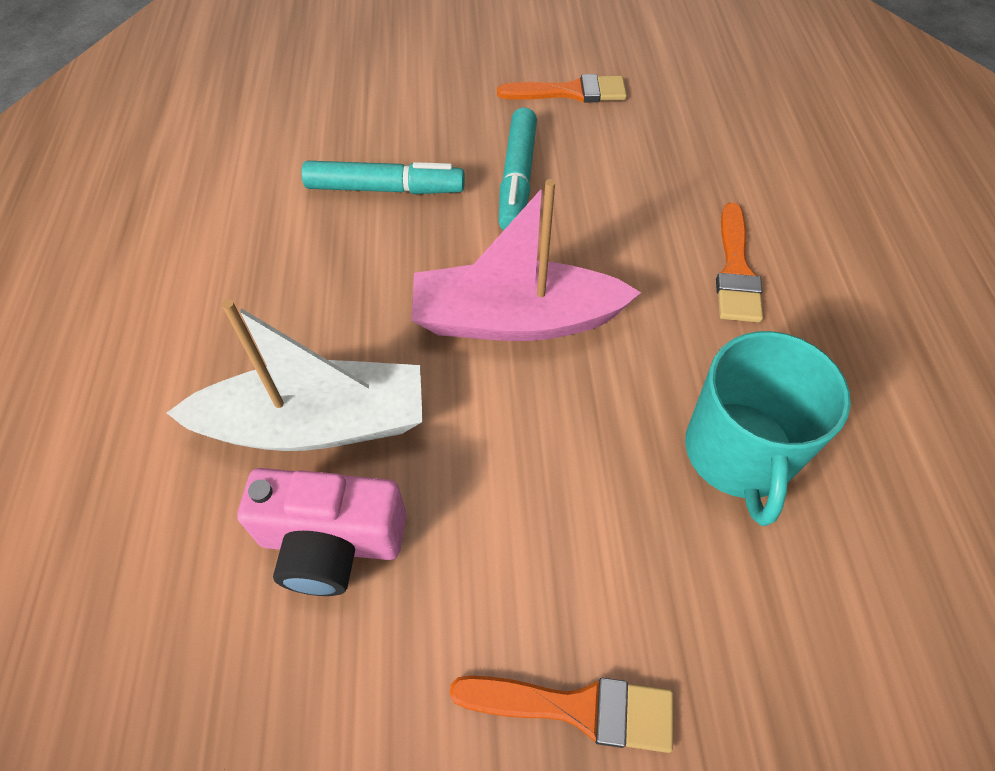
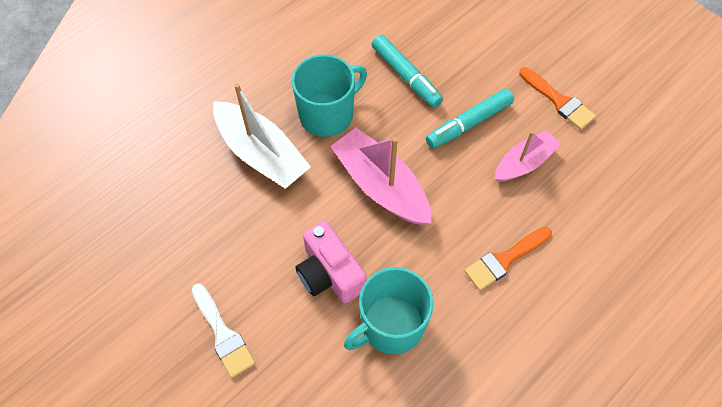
camera: 50 degrees right, 5 degrees up
(331, 542) = (217, 201): pink camera -> pink camera (329, 273)
(344, 302) = (327, 114): none -> turquoise mug
(577, 708) = (223, 334): orange brush -> white brush
(620, 168) = (524, 163): none -> pink boat

